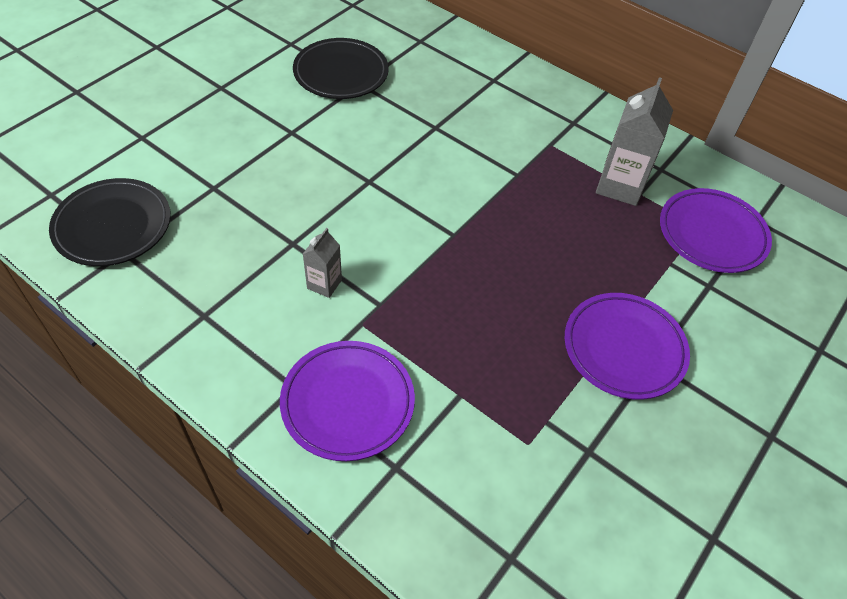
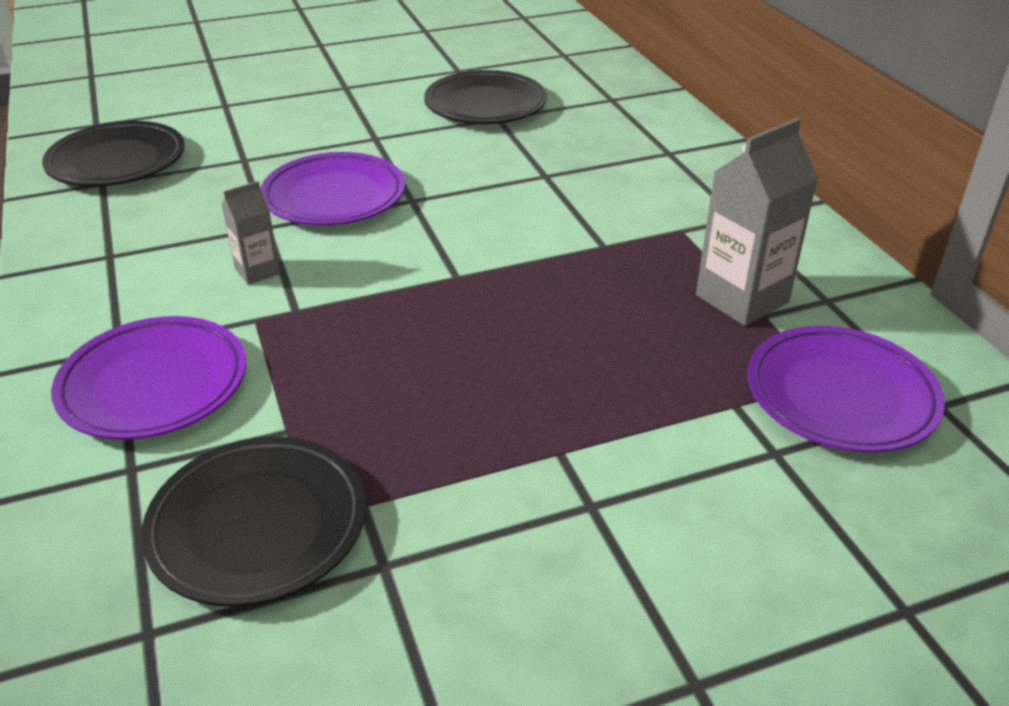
camera: 35 degrees right, 15 degrees down
(505, 464) = (258, 526): none -> black plate
(624, 349) = (560, 472): purple plate -> purple plate (334, 197)

